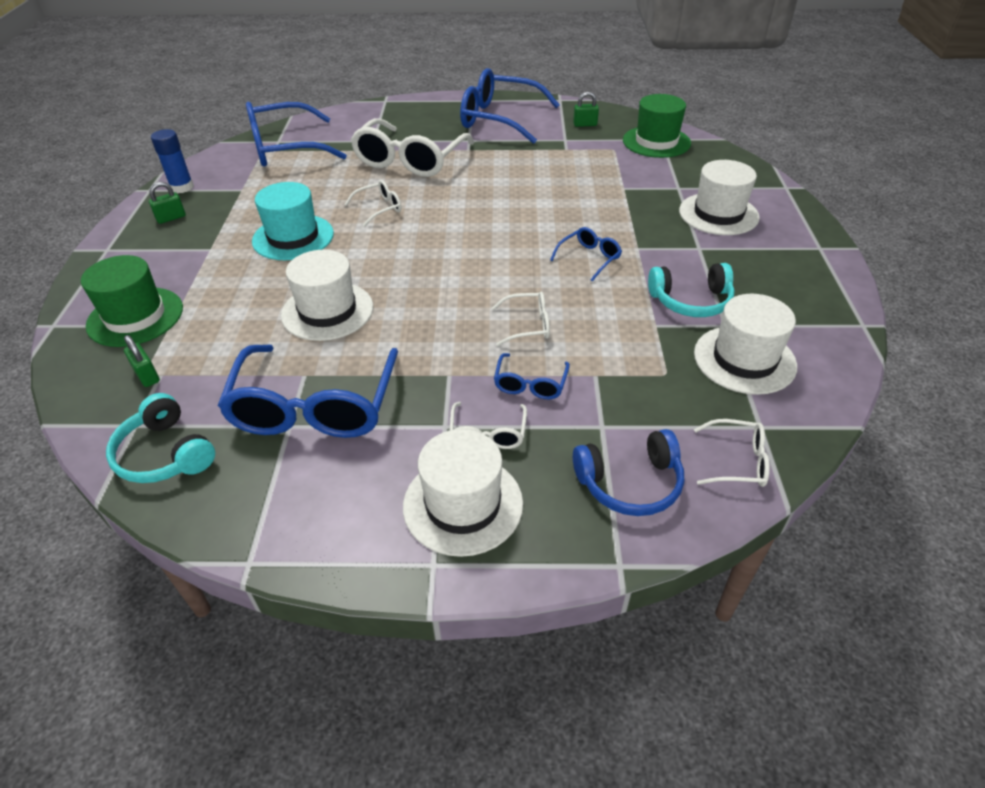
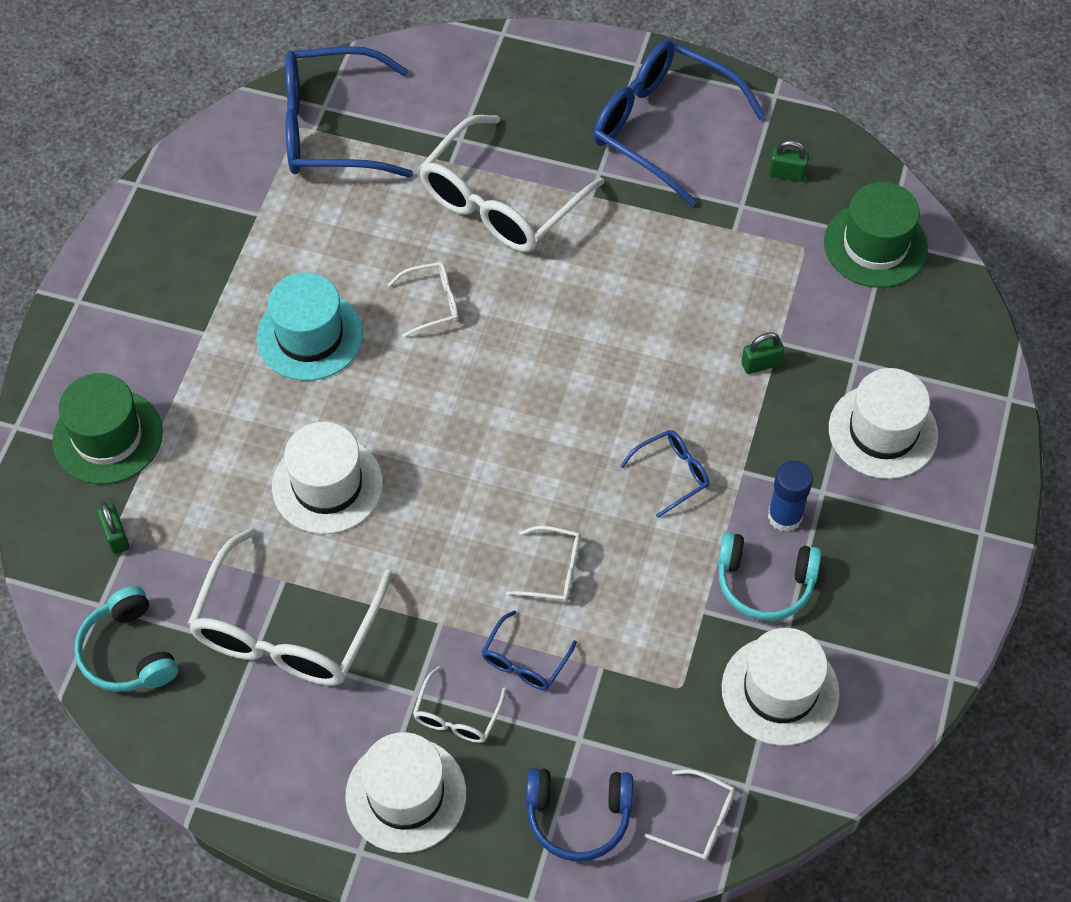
camera: 15 degrees right, 15 degrees up
(171, 218) = (160, 255): green padlock -> green padlock (761, 364)
(182, 187) = (179, 189): blue glue stick -> blue glue stick (785, 516)
(315, 406) = (287, 629): blue glasses -> white glasses

